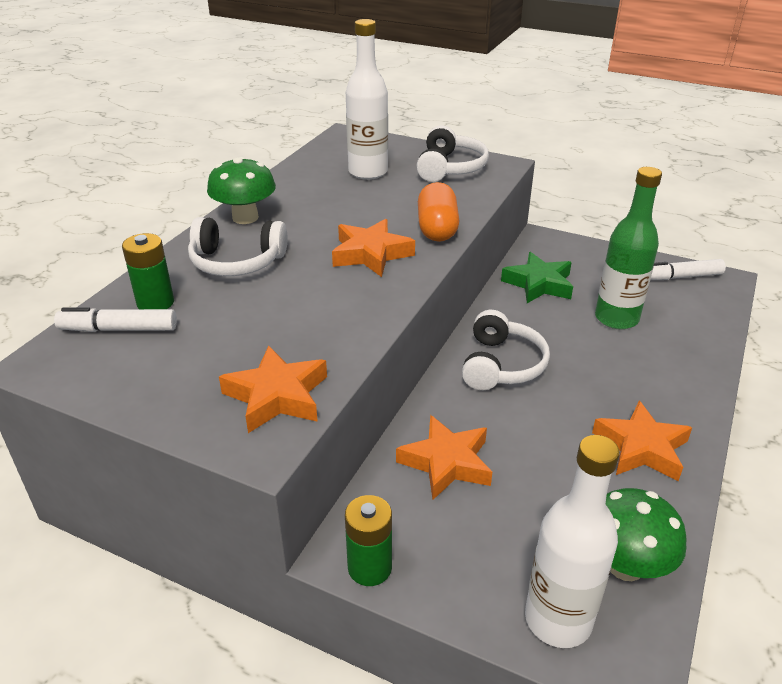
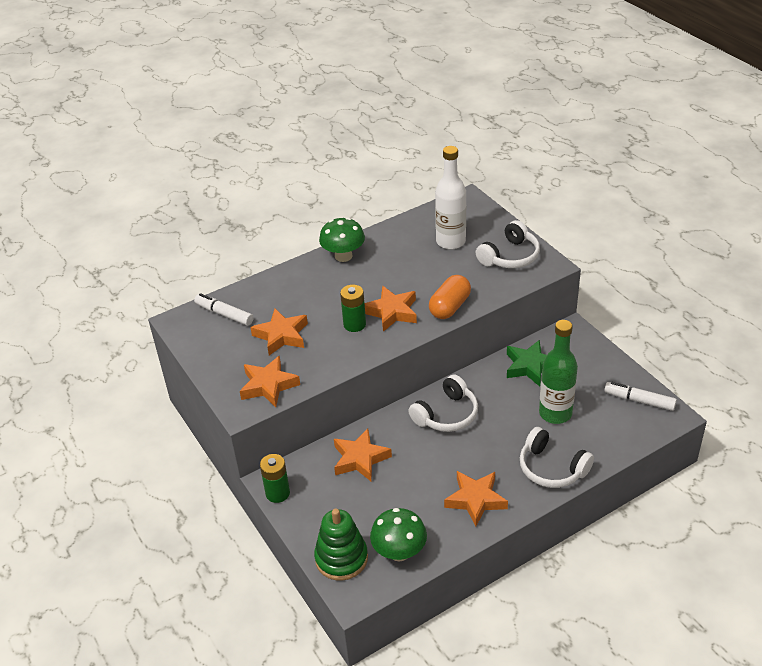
camera: 35 degrees right, 5 degrees up
(155, 303) = (252, 303): green battery -> green battery (354, 324)
(237, 262) = (313, 290): white headphones -> white headphones (552, 468)
(238, 326) = (281, 335): none -> orange star
(558, 620) = (341, 558): white bottle -> green stacking toy

